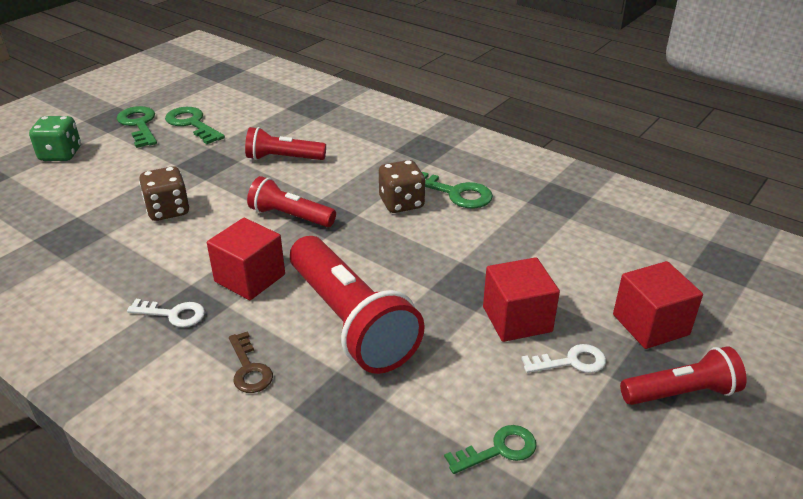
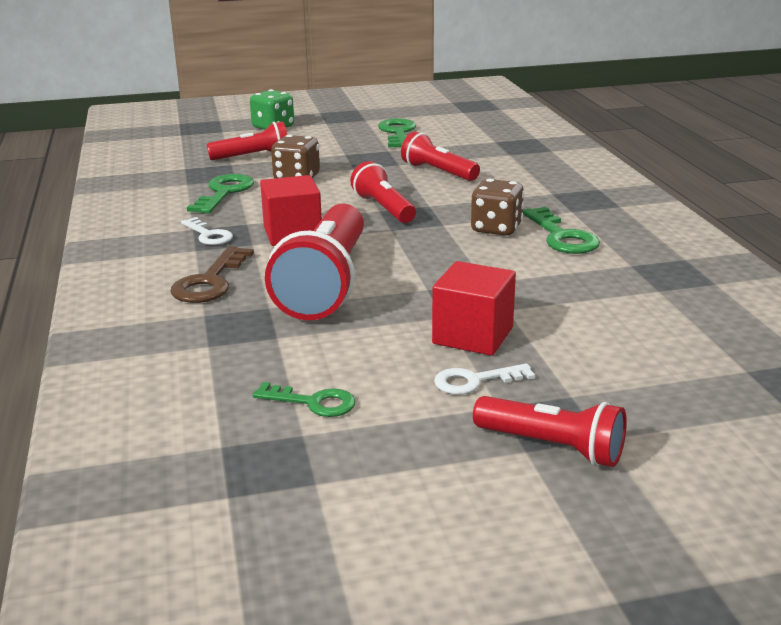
camera: 40 degrees right, 10 degrees down
(89, 199) = (253, 157): none -> red flashlight
(139, 125) = (355, 124): green key -> green key (224, 193)
(249, 368) = (210, 281): brown key -> brown key, size x1.50
(571, 362) = (475, 381): white key -> white key turned 135 degrees clockwise
(650, 325) = (608, 391): red cube -> none

